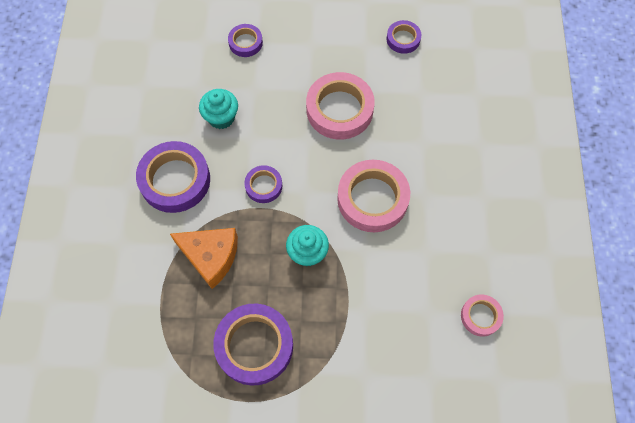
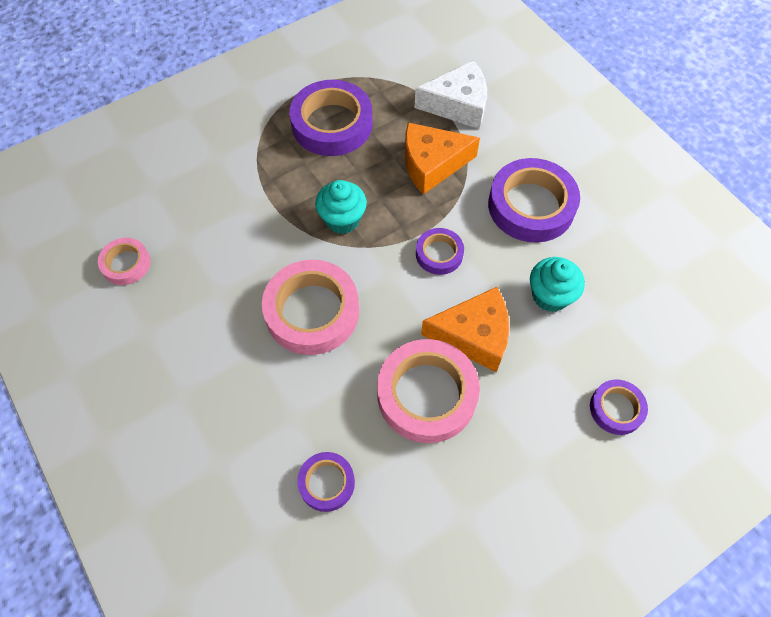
camera: 145 degrees right, 5 degrees down
(145, 297) = (458, 105): none -> white cheese
(286, 124) = (473, 335): none -> orange cheese
(403, 39) = (420, 565): purple tape -> purple tape (326, 483)

